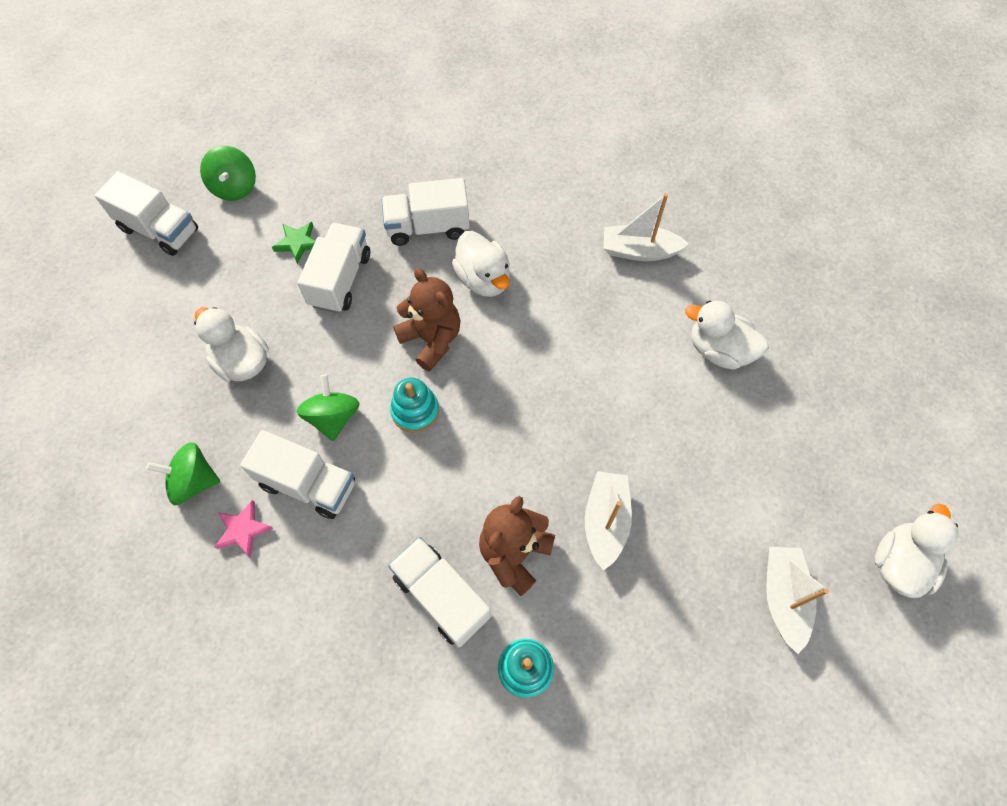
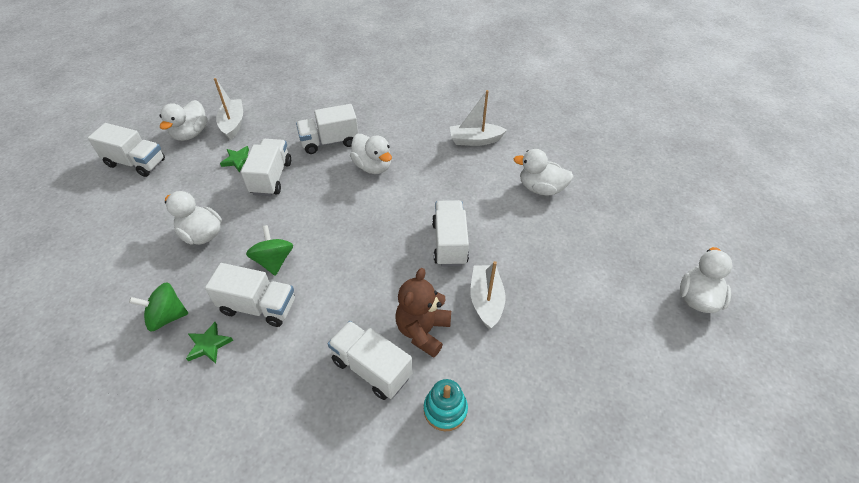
camera: 10 degrees left, 15 degrees down
(235, 187) = (191, 134): green spinning top -> white duck
(243, 530) = (209, 345): pink star -> green star
(415, 411) = (335, 249): turquoise stacking toy -> none
(431, 340) = (341, 205): brown teddy bear -> none
(571, 424) = (449, 243): none -> white truck
(783, 598) = (624, 332): white boat -> white boat (233, 124)

